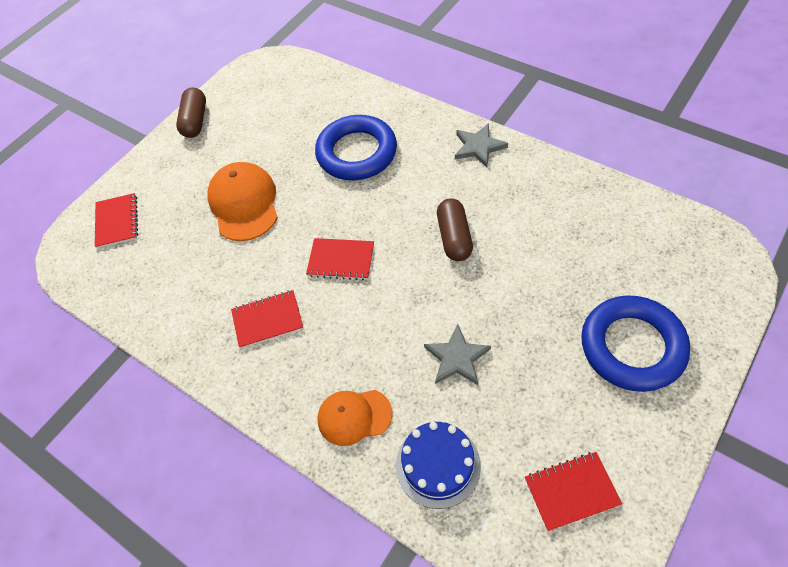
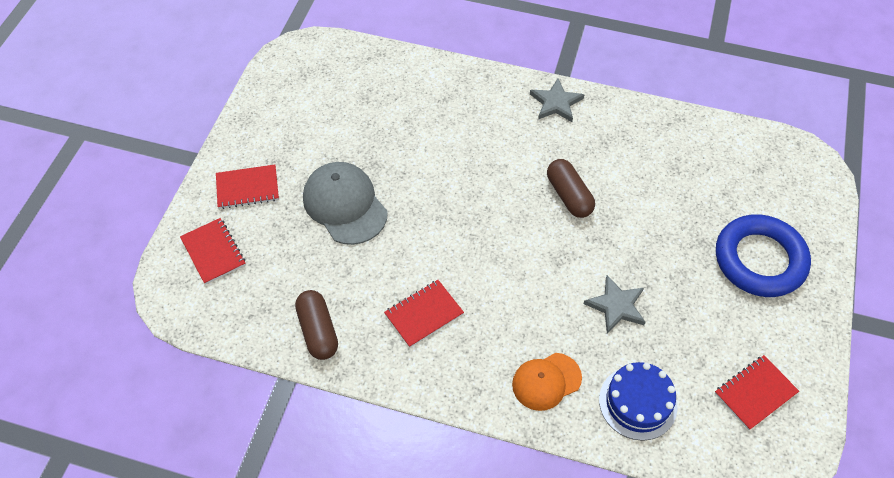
camera: 25 degrees left, 0 degrees up
(195, 121) = (248, 127): brown capsule -> brown capsule (318, 331)
(244, 203) = (345, 205): orange cap -> grey cap
(341, 260) = (470, 240): red notebook -> red notebook (247, 188)
(357, 153) = (438, 130): blue ring -> none

